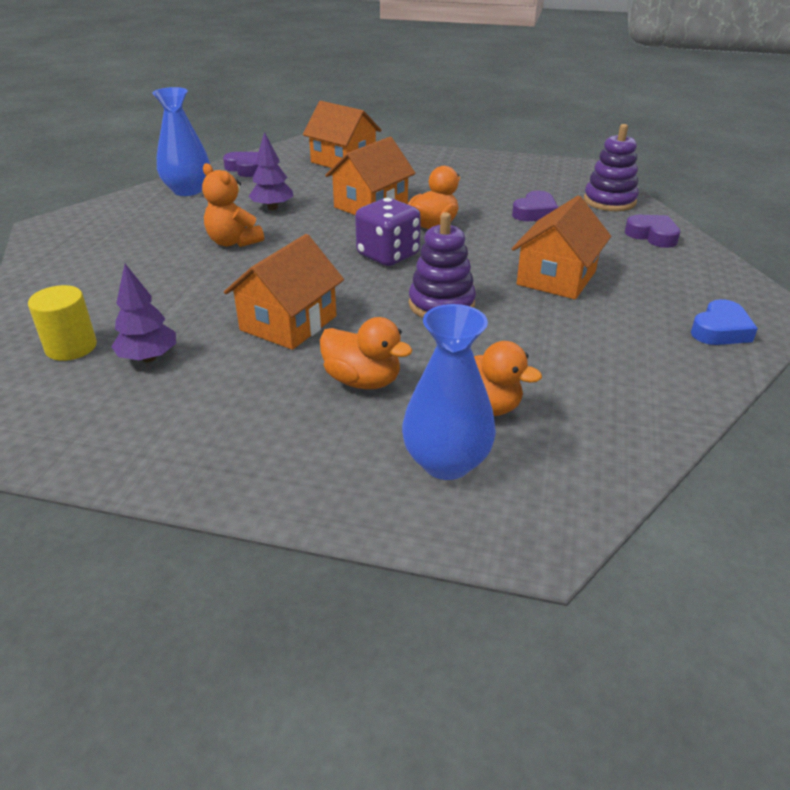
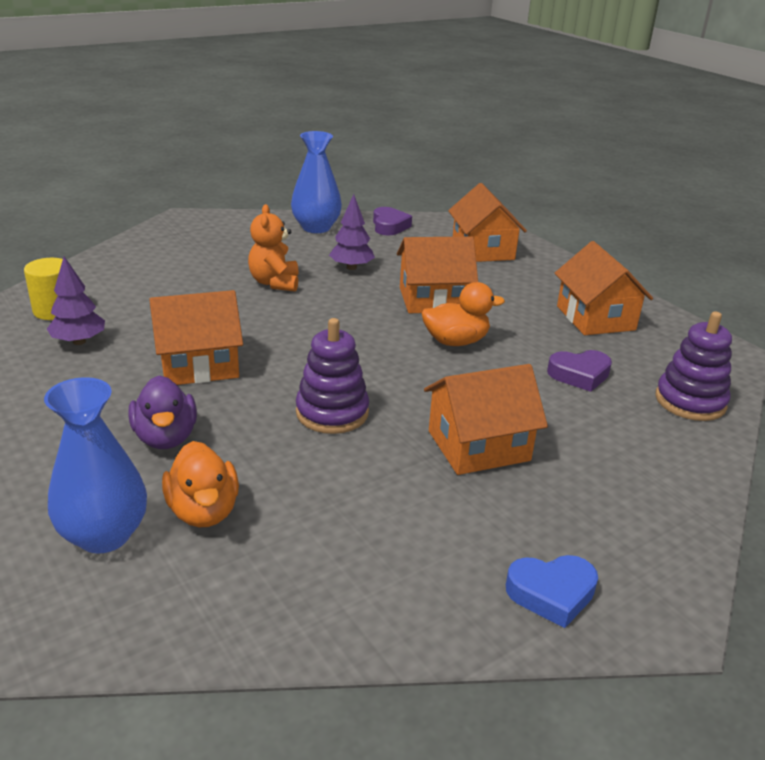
camera: 40 degrees right, 5 degrees down
(363, 381) = (166, 437): orange duck -> purple duck
(388, 255) = (367, 349): purple dice -> none
(486, 176) = (595, 318): none -> orange house
(652, 236) = (670, 460): purple heart -> none

